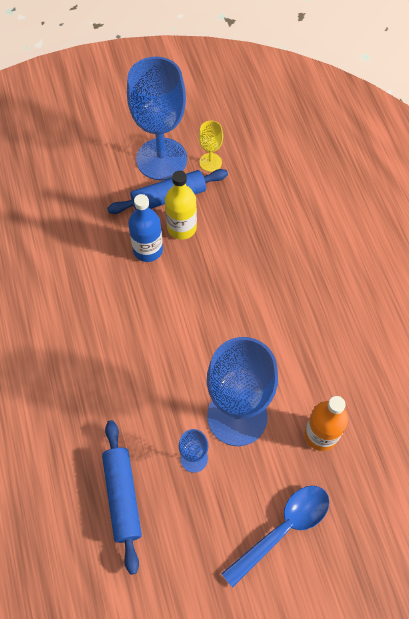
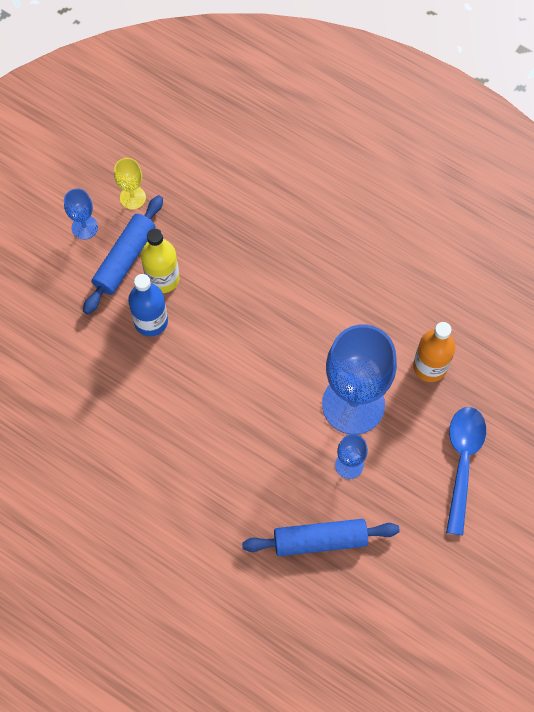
camera: 40 degrees left, 5 degrees up
(122, 497) = (320, 540): blue rolling pin -> blue rolling pin turned 45 degrees counterclockwise
(161, 159) = (84, 227): blue goblet -> blue goblet, size x0.44

